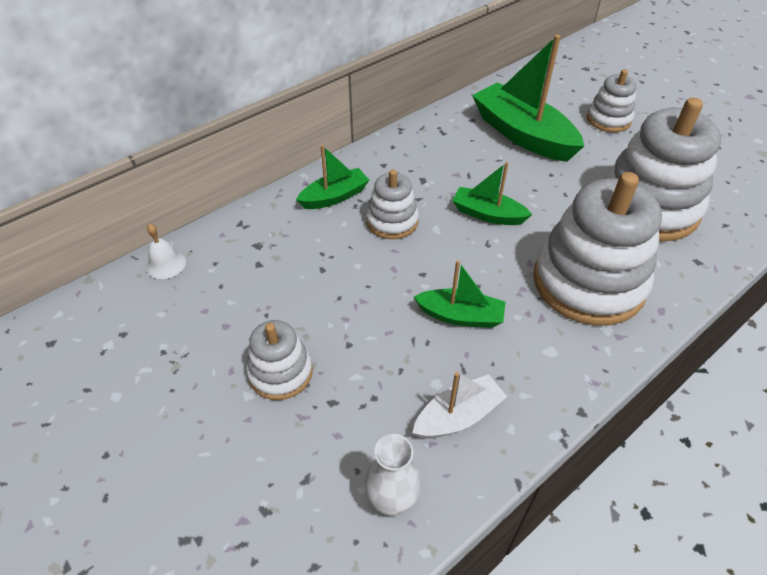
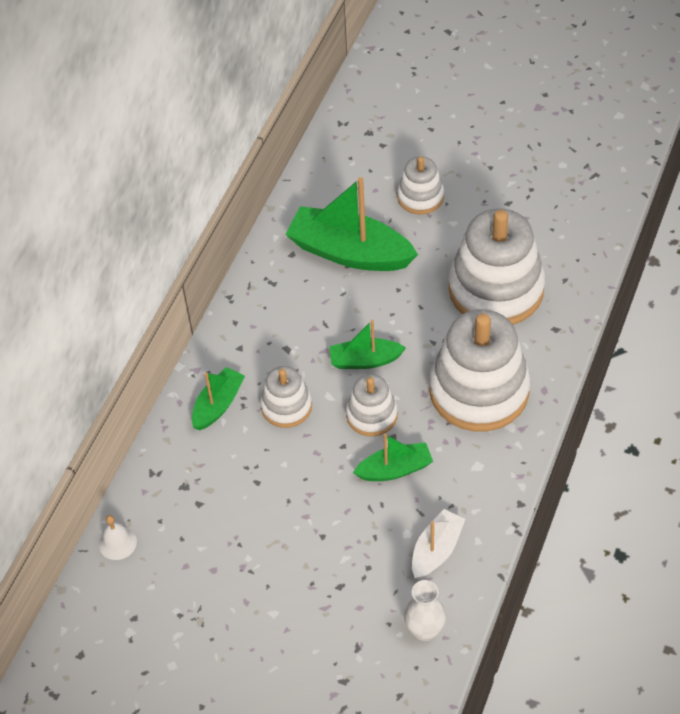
camera: 25 degrees left, 5 degrees up
(280, 372) = (285, 584): white stacking toy -> white stacking toy (372, 415)

